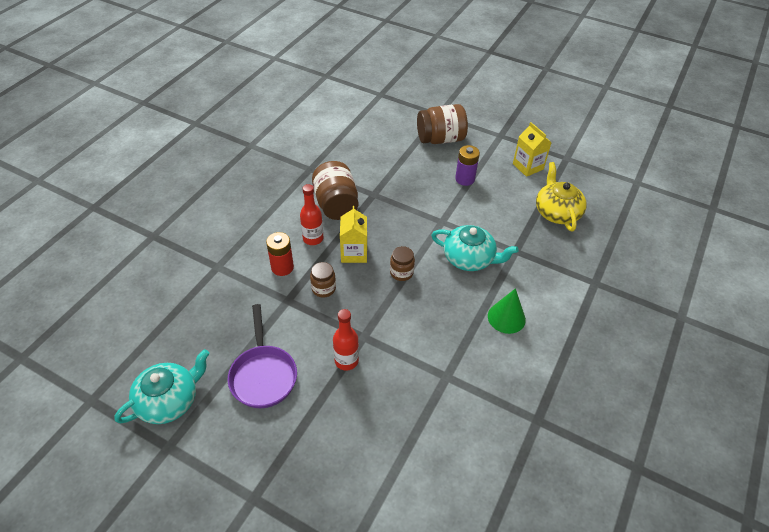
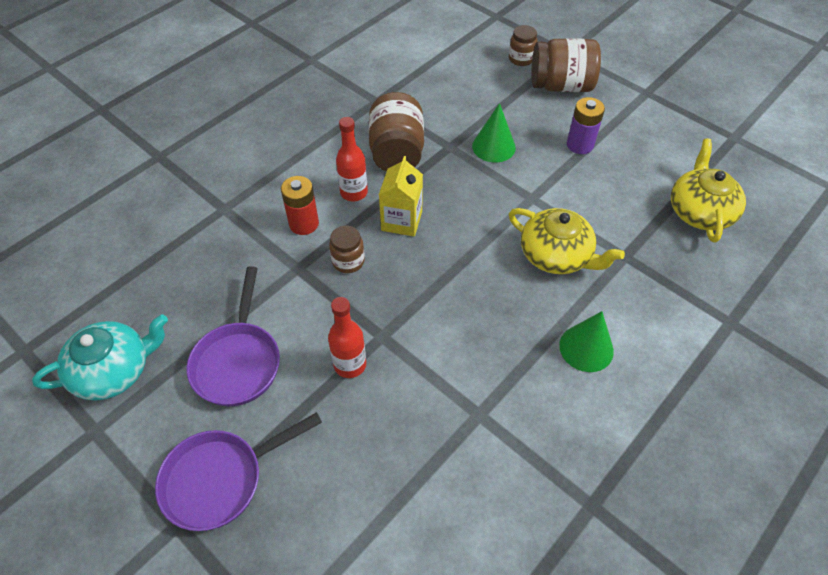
camera: 15 degrees right, 5 degrees up
(276, 459) = (221, 479): none -> purple pan
(401, 273) = (457, 258): brown jar -> brown jar (521, 59)
(405, 189) = (493, 147): none -> green cone
(469, 258) = (556, 255): turquoise teapot -> yellow teapot
(528, 166) = (674, 141): yellow carton -> none

